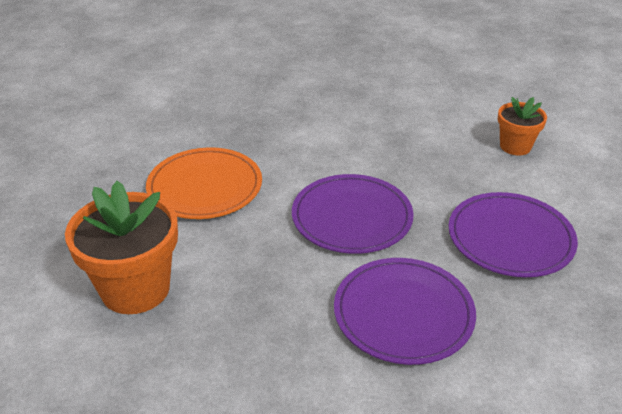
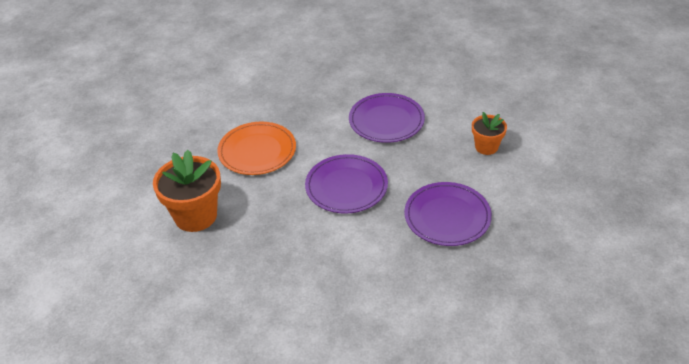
camera: 15 degrees right, 5 degrees up
(403, 313) = (353, 256): purple plate -> purple plate (386, 120)

